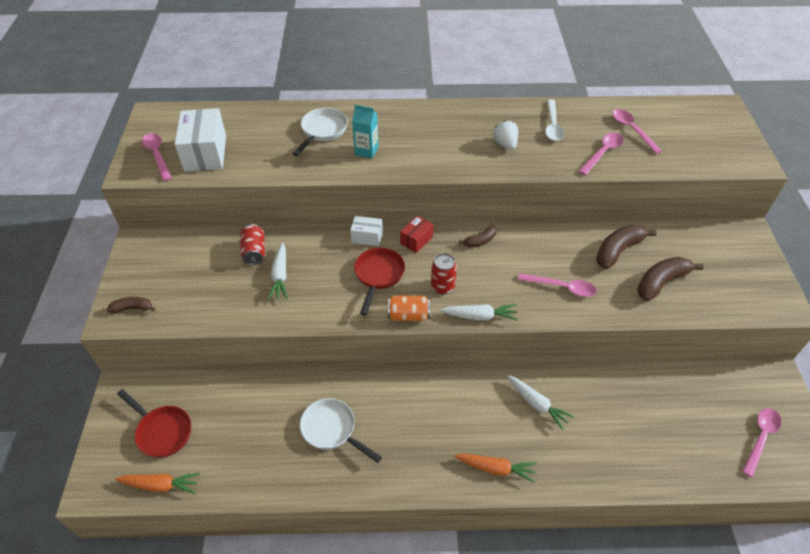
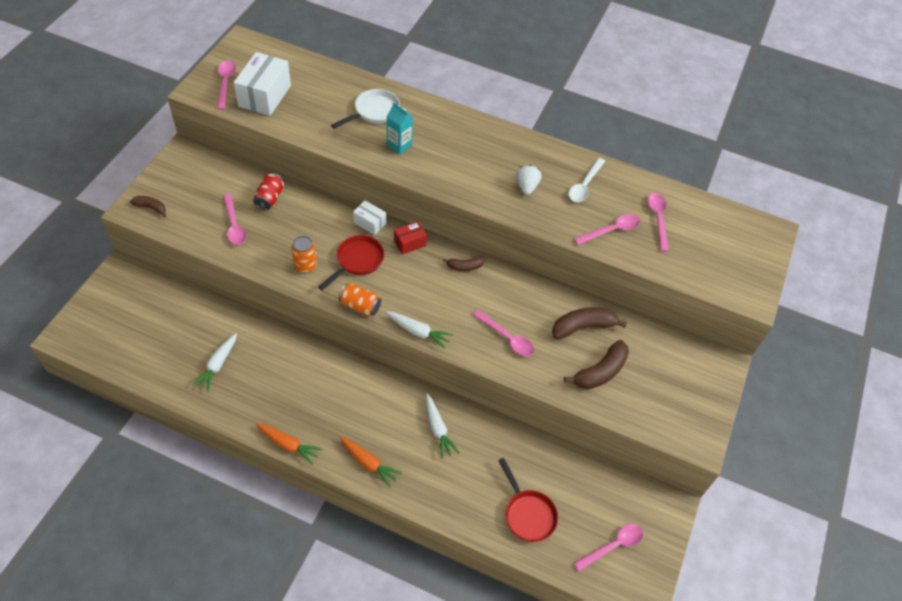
camera: 20 degrees right, 5 degrees up
(160, 485) = (111, 356): orange carrot -> orange carrot (288, 444)
(162, 431) = (134, 316): red pan -> red pan (528, 514)
(233, 291) = (234, 225): none -> pink spoon
(280, 276) = (278, 228): white carrot -> white carrot (218, 365)
(330, 300) = (305, 265): none -> orange can
(332, 430) = (259, 373): white pan -> none
(442, 286) = (404, 293): red can -> none
(661, 282) = (600, 372): brown banana -> brown banana turned 150 degrees clockwise

